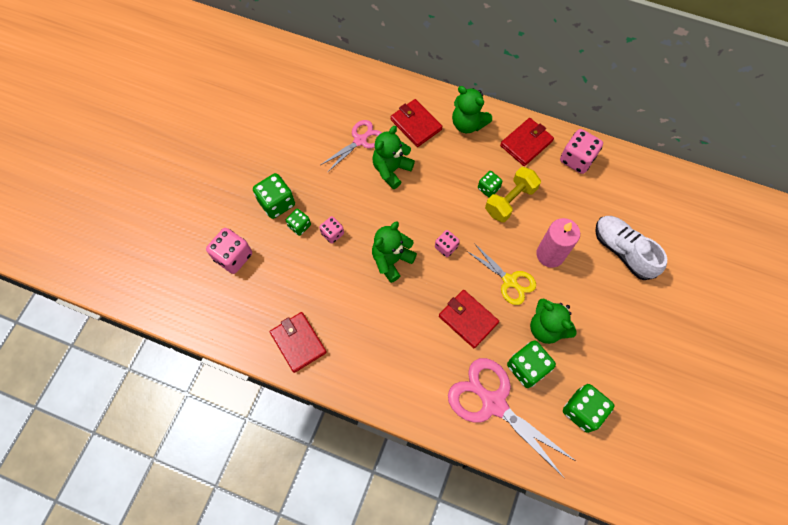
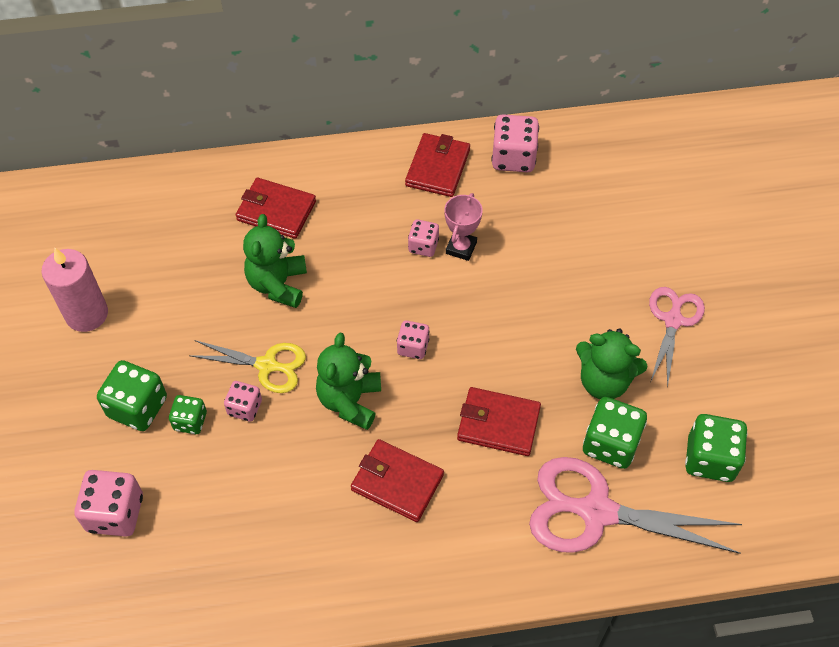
camera: 30 degrees left, 10 degrees down
(298, 342) = (284, 579): red wallet -> red wallet (397, 482)
(360, 141) = (210, 267): pink scissors -> pink scissors (673, 320)
(468, 124) = (346, 178): green teddy bear -> none
(488, 188) = (423, 246): green dice -> pink dice
(509, 281) = (521, 348): yellow scissors -> yellow scissors (266, 365)
(510, 201) = (461, 248): yellow dumbbell -> pink trophy
(550, 254) = (552, 289): pink candle -> pink candle (87, 314)
(623, 251) = (637, 240): white shoe -> none

